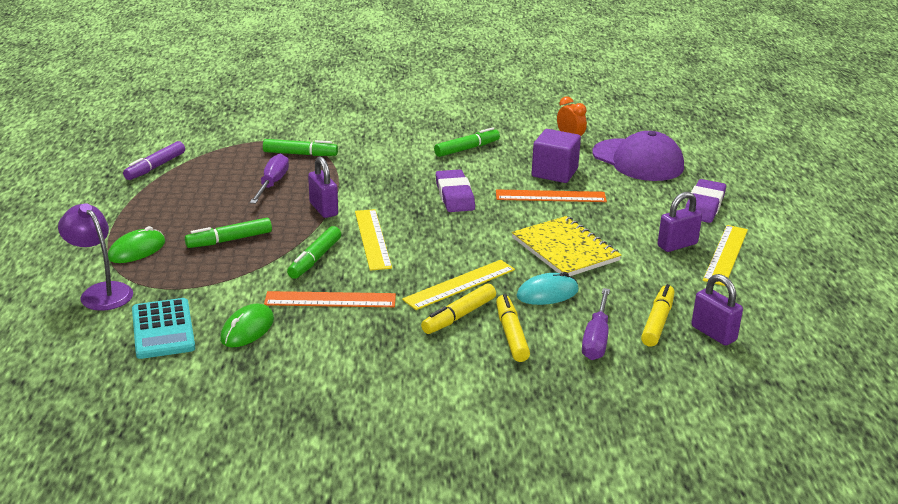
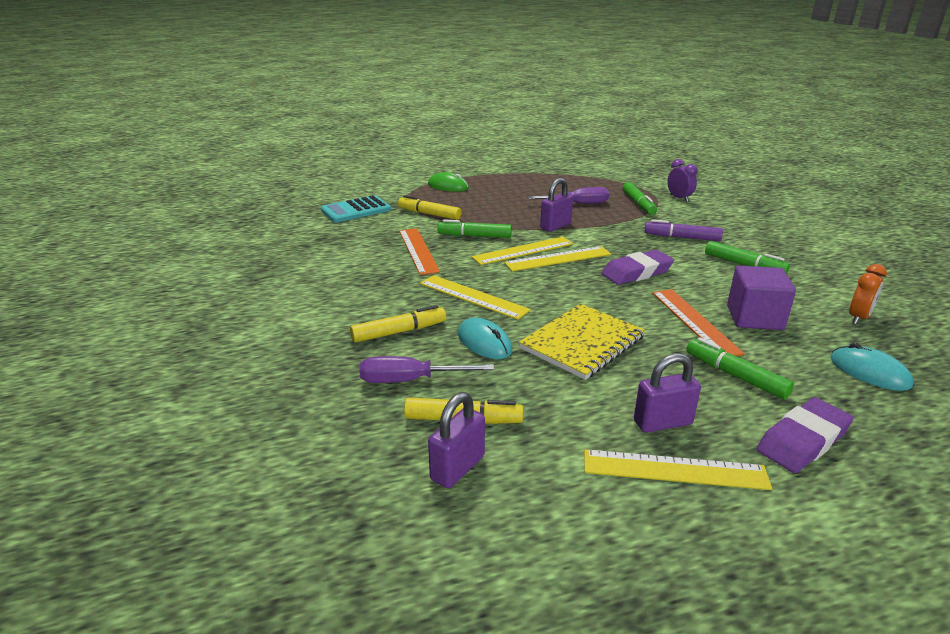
camera: 75 degrees right, 0 degrees up
(101, 292) = (392, 188): purple lamp -> none
(155, 167) = (563, 170): purple marker -> purple marker (682, 237)
(229, 240) = (481, 206): green marker -> green marker (735, 375)
(247, 329) = (365, 232): green mouse -> none
(302, 132) = (679, 198): none -> purple clock
(403, 225) = (558, 258): none -> yellow ruler
(459, 316) = (419, 303): yellow marker -> yellow marker (429, 214)
(638, 160) = (869, 372): purple cap -> turquoise mouse
(677, 245) = (662, 422): purple padlock -> purple padlock turned 60 degrees counterclockwise
(704, 206) = (803, 441): purple eraser -> purple eraser turned 45 degrees counterclockwise

